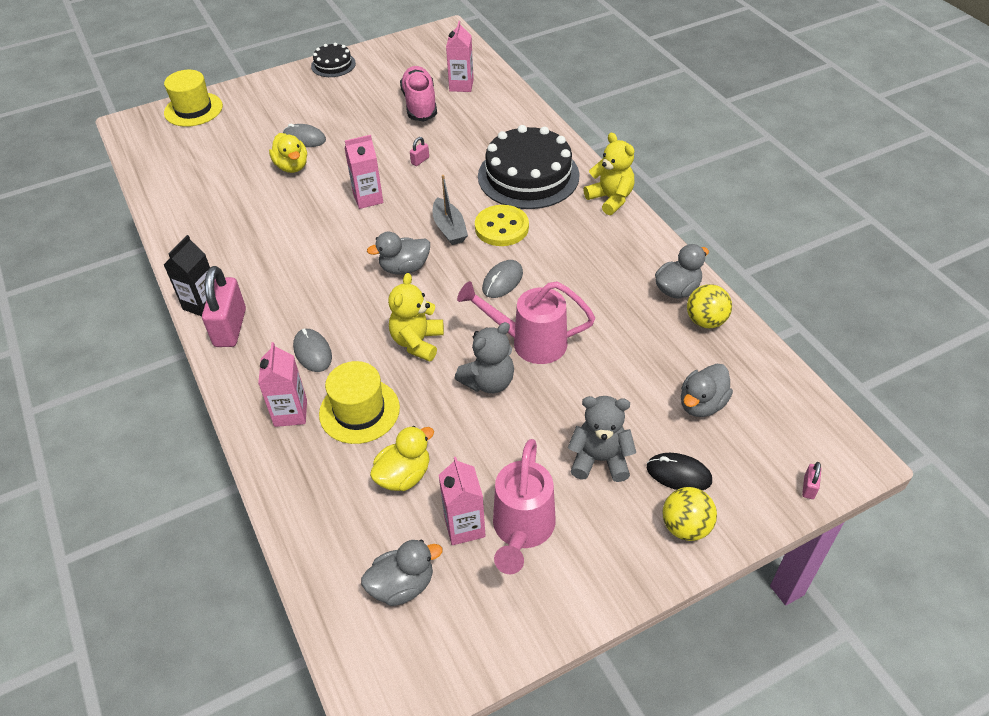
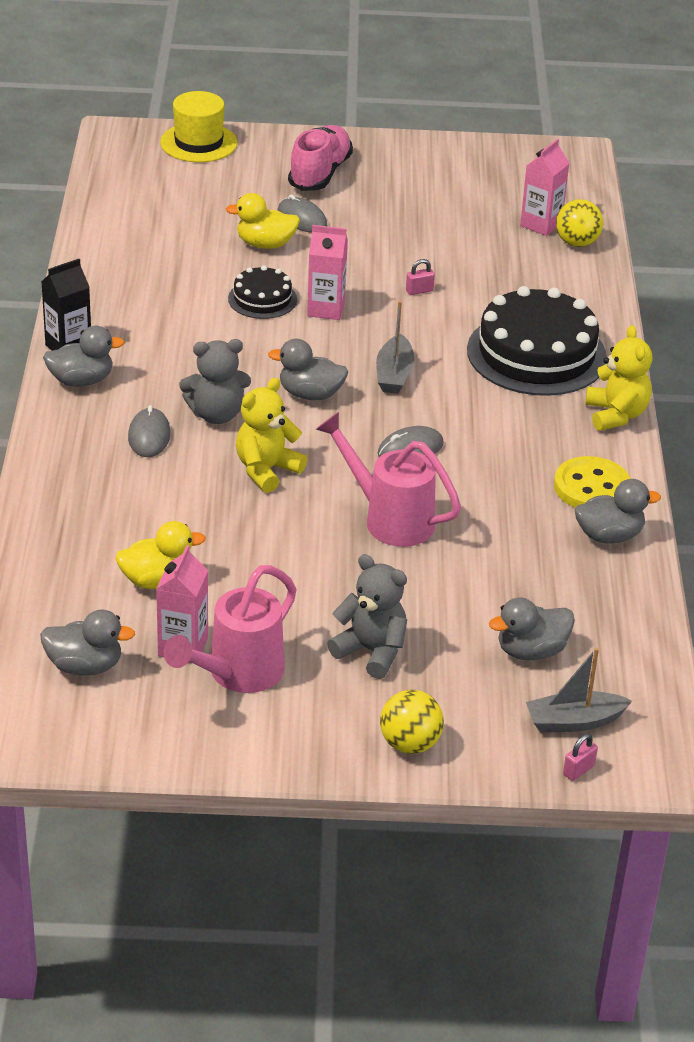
camera: 25 degrees right, 10 degrees down
(230, 328) = (81, 381): pink padlock -> grey duck
(290, 413) = (86, 481): pink carton -> none
(292, 166) = (265, 244): yellow duck -> yellow duck turned 90 degrees clockwise
(333, 65) = (401, 147): black cake -> black cake (262, 299)
(359, 411) = (156, 507): yellow hat -> none
(420, 104) = (470, 229): pink shoe -> pink shoe (320, 173)
(488, 382) = (313, 536): grey teddy bear -> grey teddy bear (216, 414)
(501, 227) = (456, 396): yellow button -> yellow button (591, 487)
(678, 474) = (445, 699): black mouse -> none
(705, 321) = (613, 578): yellow ball -> yellow ball (577, 243)
(774, 448) = (574, 721): none -> grey boat

